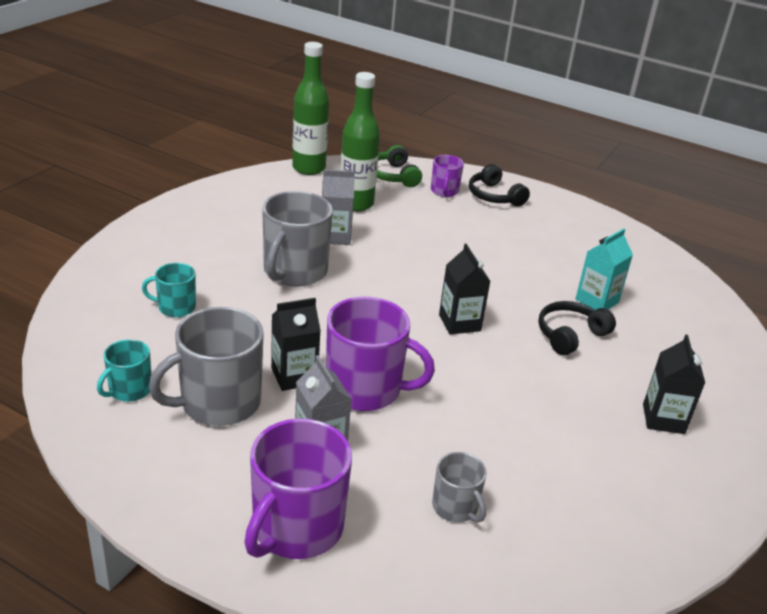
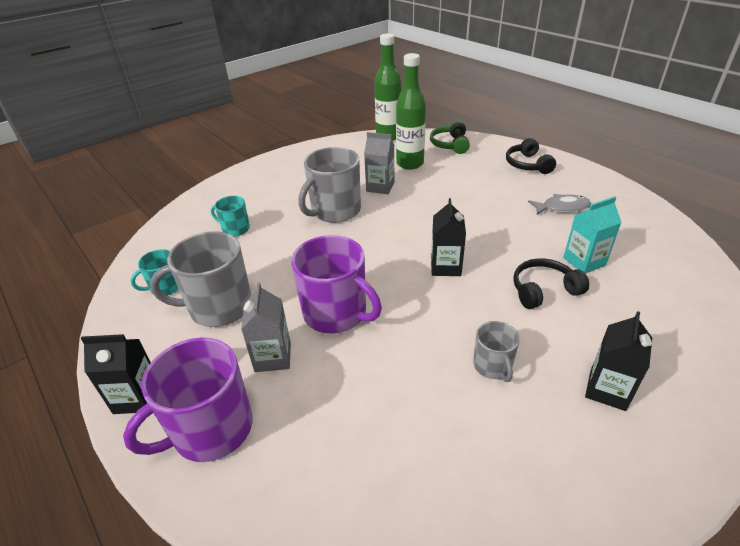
camera: 25 degrees right, 5 degrees up
(294, 376) = (287, 293): black carton -> black carton (137, 397)
(444, 191) = (486, 158): purple mug -> none
(456, 507) = (355, 441): grey mug -> grey mug (493, 366)
(552, 244) = (562, 207): none -> grey fish

